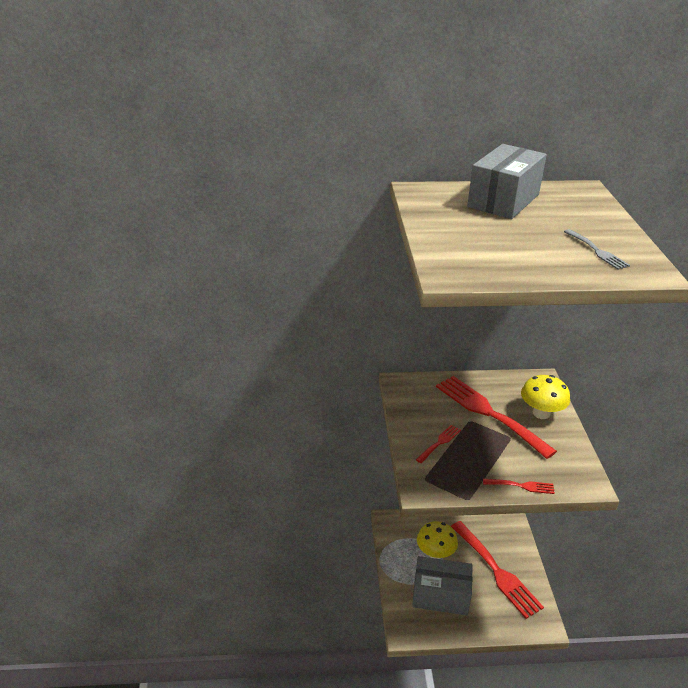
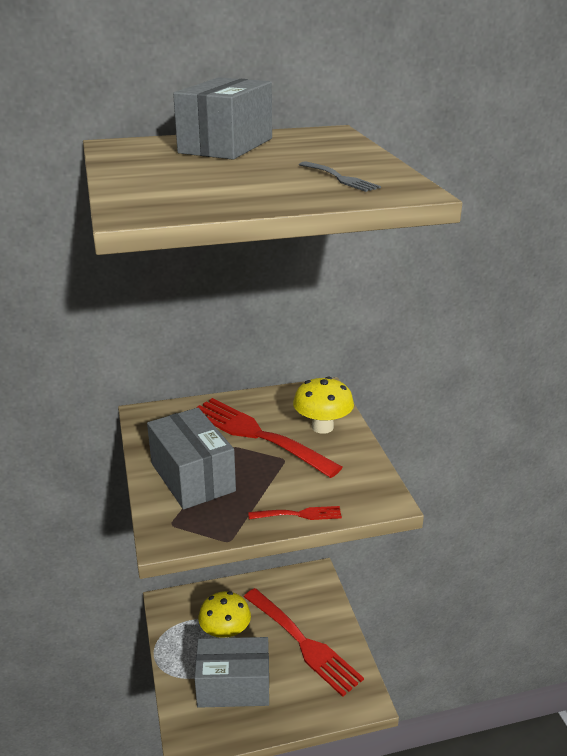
camera: 10 degrees left, 5 degrees down
(439, 442) = (192, 477): red fork -> grey box

